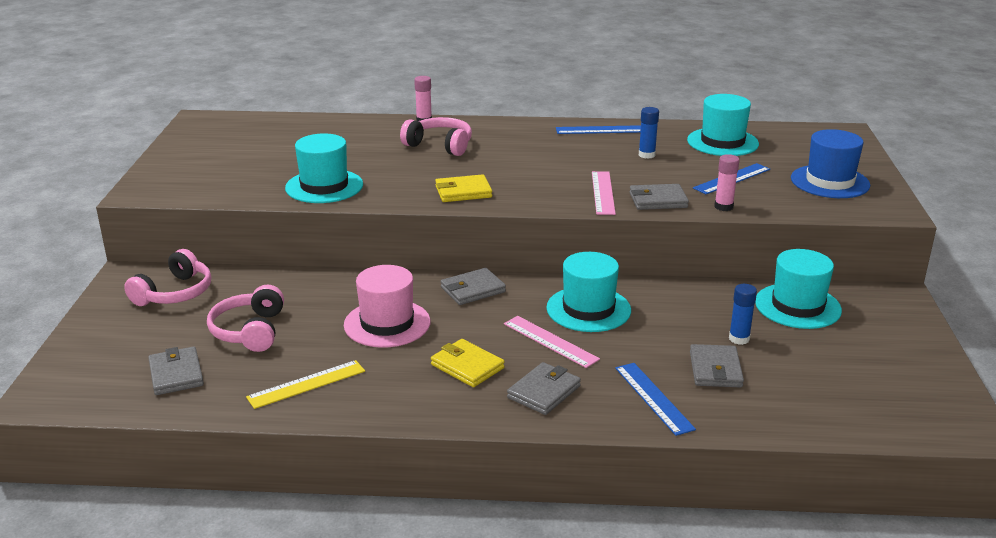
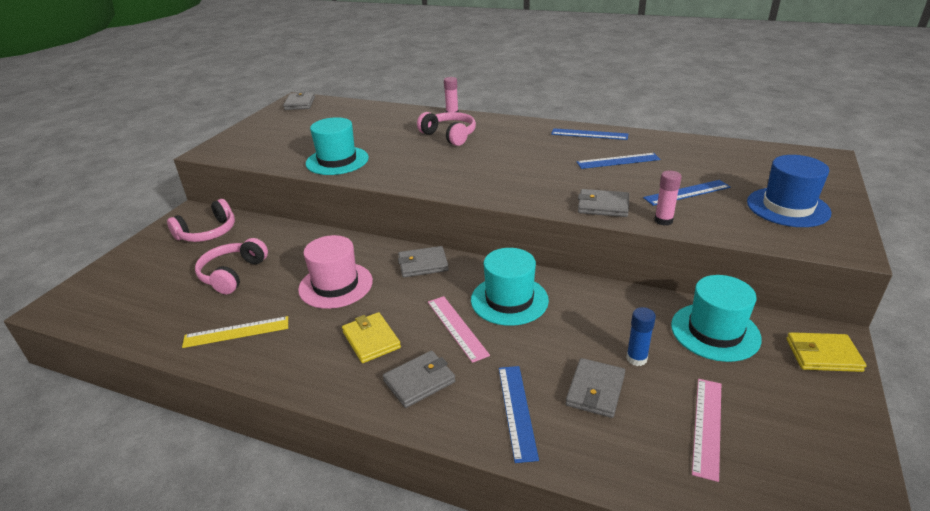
camera: 20 degrees right, 5 degrees up
(176, 374) = (154, 304): grey wallet -> grey wallet (300, 103)
(463, 192) = (439, 178): yellow wallet -> yellow wallet (823, 355)
(603, 192) = (557, 192): pink ruler -> pink ruler (707, 426)
(646, 155) = (618, 161): blue glue stick -> blue ruler
(722, 142) = (696, 156): turquoise hat -> none

